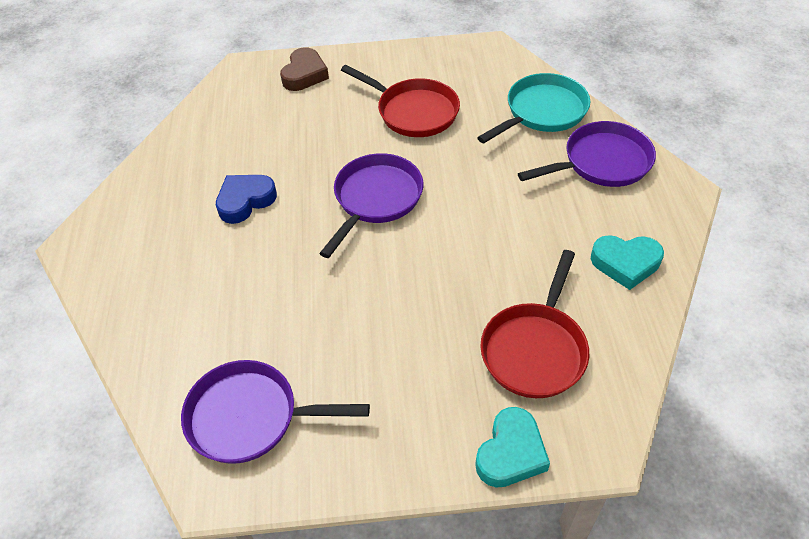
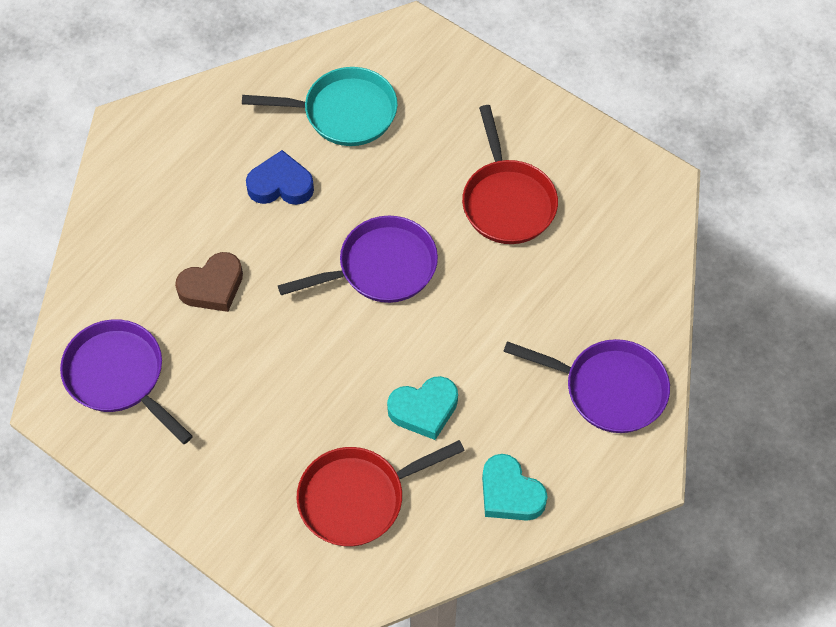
camera: 40 degrees right, 10 degrees up
(304, 74) = (457, 81): brown heart -> brown heart (212, 286)
(511, 453) = (256, 553): turquoise heart -> turquoise heart (424, 409)
(542, 112) = (621, 295): turquoise pan -> turquoise pan (344, 112)

